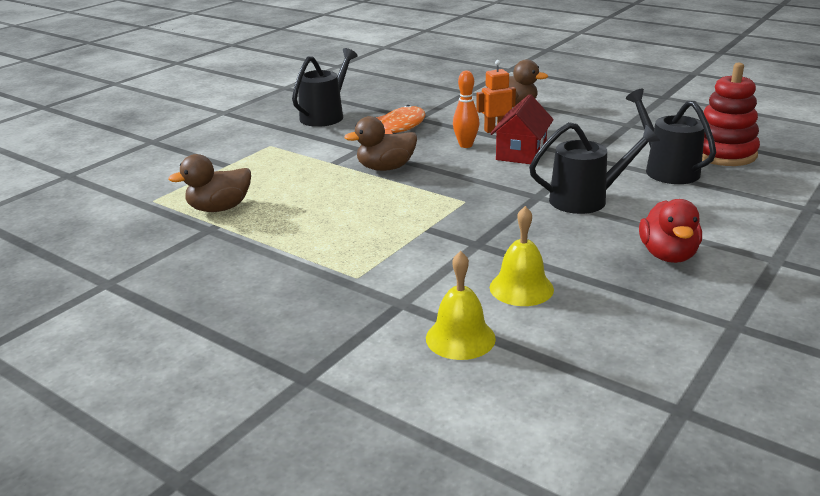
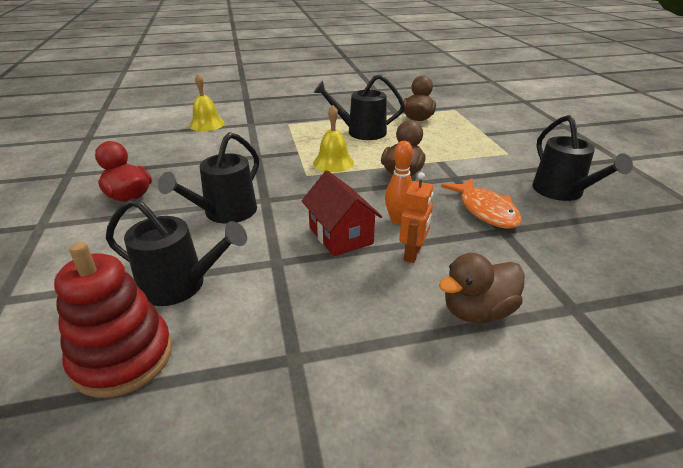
camera: 130 degrees right, 5 degrees up
(314, 220) = (361, 132): none -> black watering can
(521, 288) = (203, 148): yellow bell -> yellow bell (333, 162)

